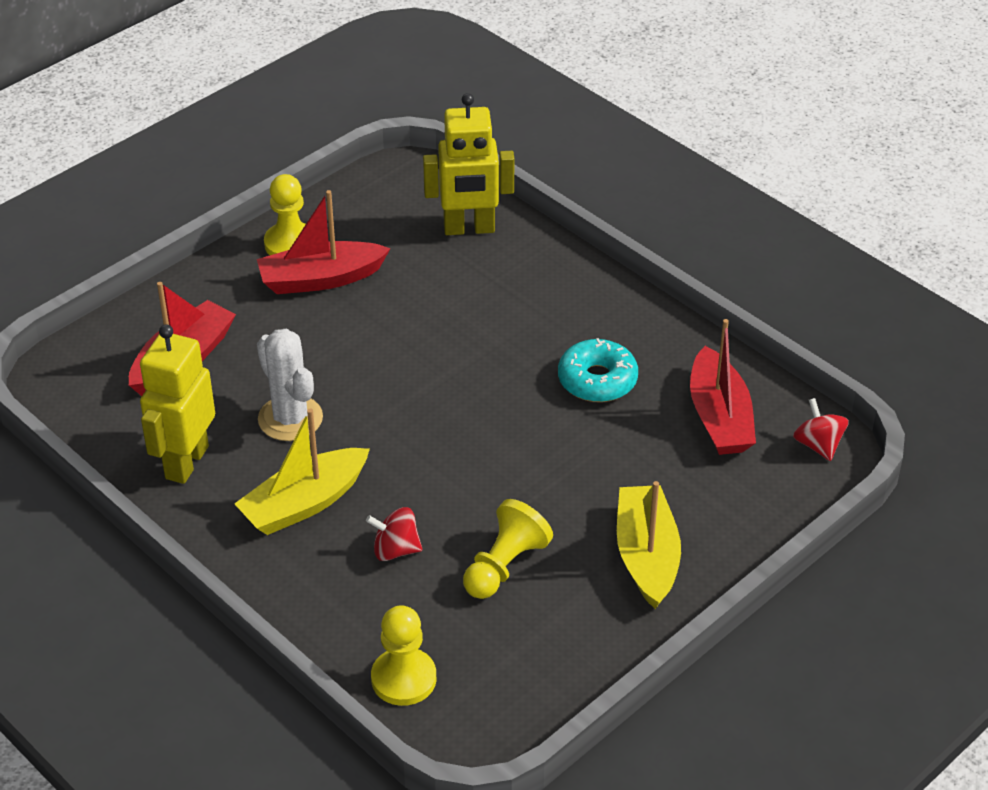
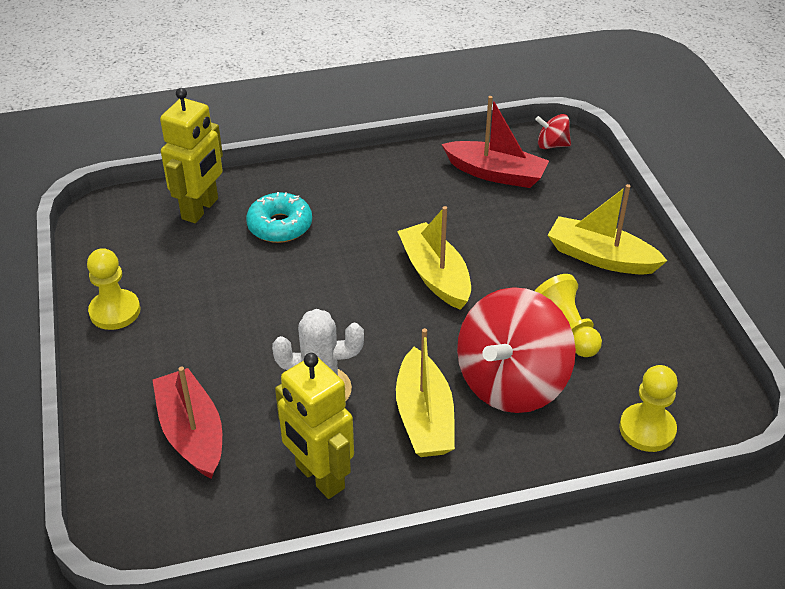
camera: 60 degrees left, 0 degrees up
(321, 279) = (175, 309): red boat -> none
(395, 550) = (511, 382): red spinning top -> red spinning top, size x2.34
(508, 434) = (435, 275): none -> yellow boat
(597, 380) = (416, 211): turquoise donut -> turquoise donut (280, 226)

